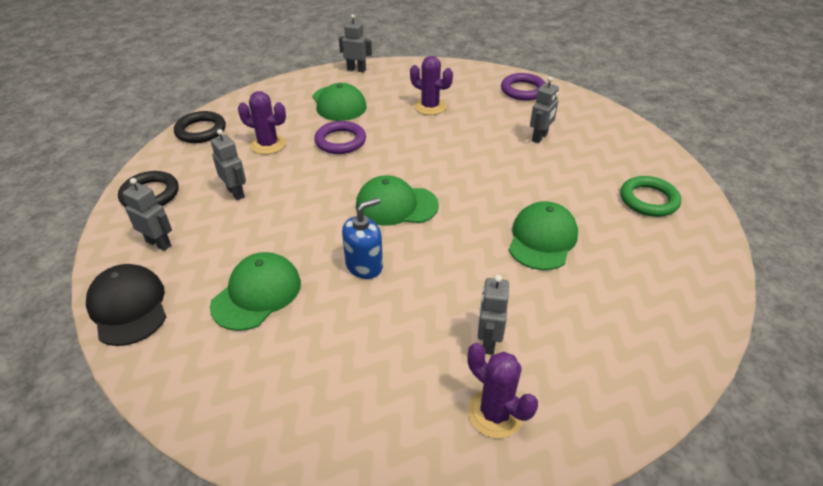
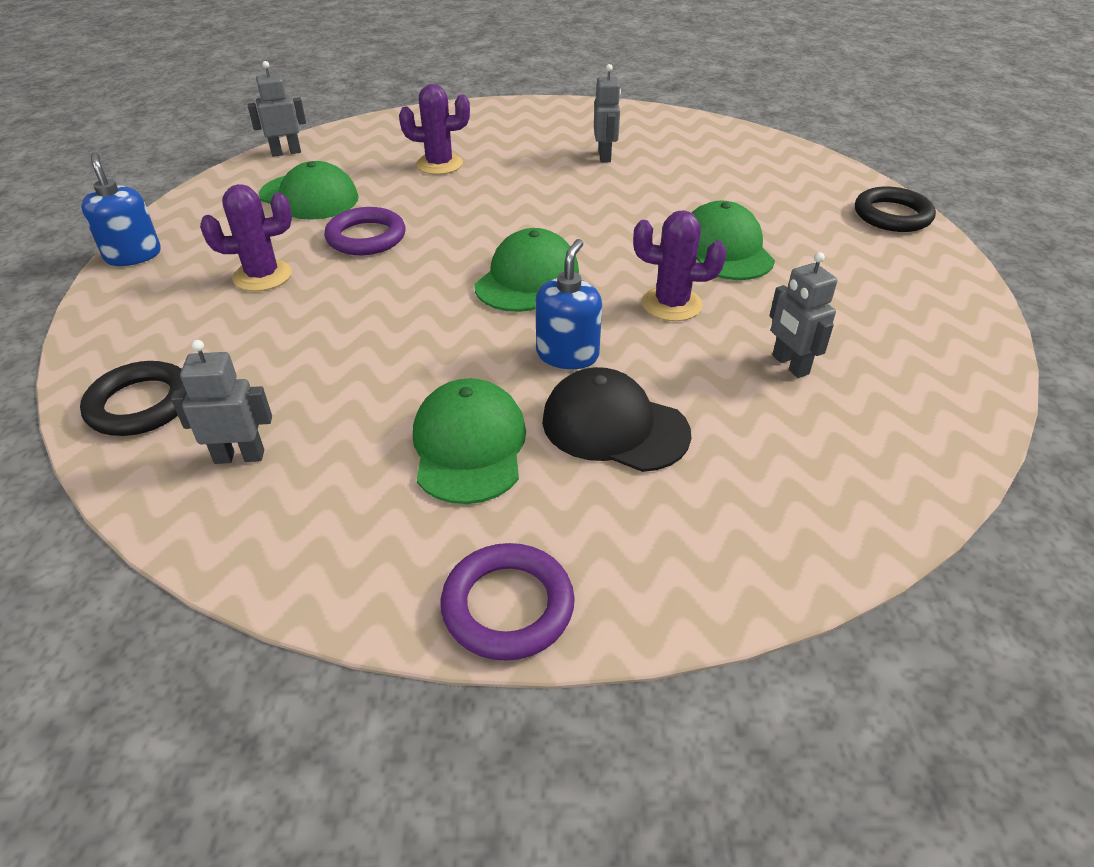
camera: 35 degrees left, 0 degrees up
(128, 307) = (293, 553): black cap -> black cap (614, 426)
(201, 131) = (125, 296): black ring -> black ring (892, 215)
(226, 108) = (133, 255): none -> blue soap dispenser
(236, 193) = (286, 348): grey robot -> none
(396, 205) = (527, 278): green cap -> green cap turned 150 degrees clockwise
(495, 413) = (875, 424): purple cactus -> purple cactus (671, 304)
(523, 90) = (530, 116): purple ring -> purple ring (508, 606)
(648, 200) = (778, 177): green ring -> none

